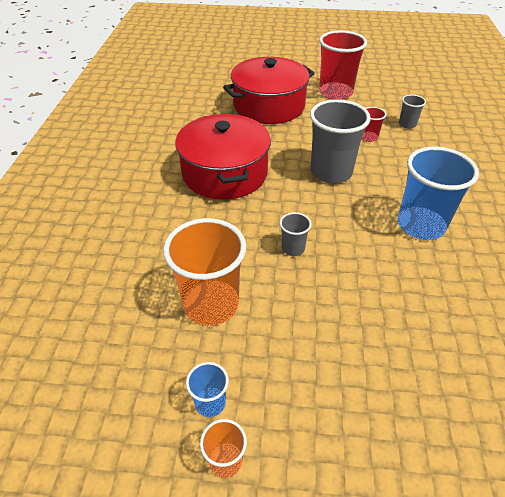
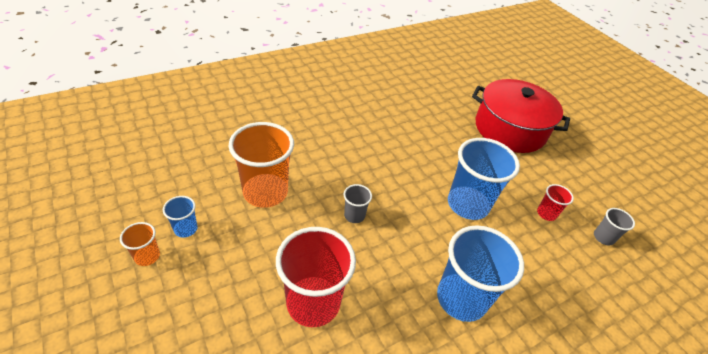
camera: 50 degrees right, 0 degrees up
(224, 173) = (400, 140): red pot -> none
(331, 172) = (468, 204): grey cup -> blue cup
(335, 92) = (585, 164): red cup -> red cup (313, 303)

